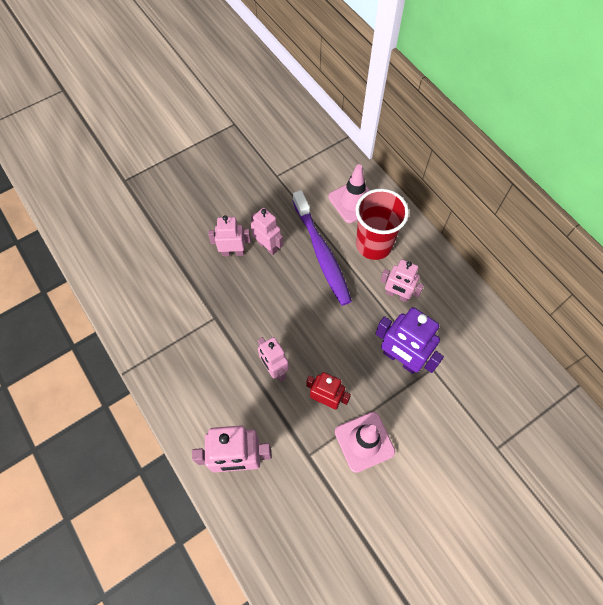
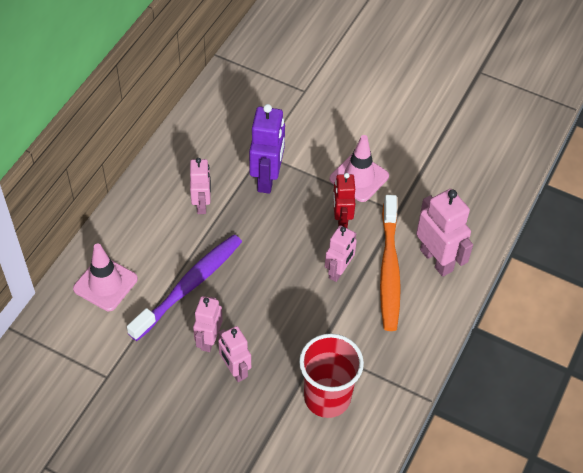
camera: 120 degrees left, 10 degrees down
(252, 411) = (389, 269): none -> orange toothbrush
(374, 244) = (153, 244): red cup -> red cup (327, 397)

